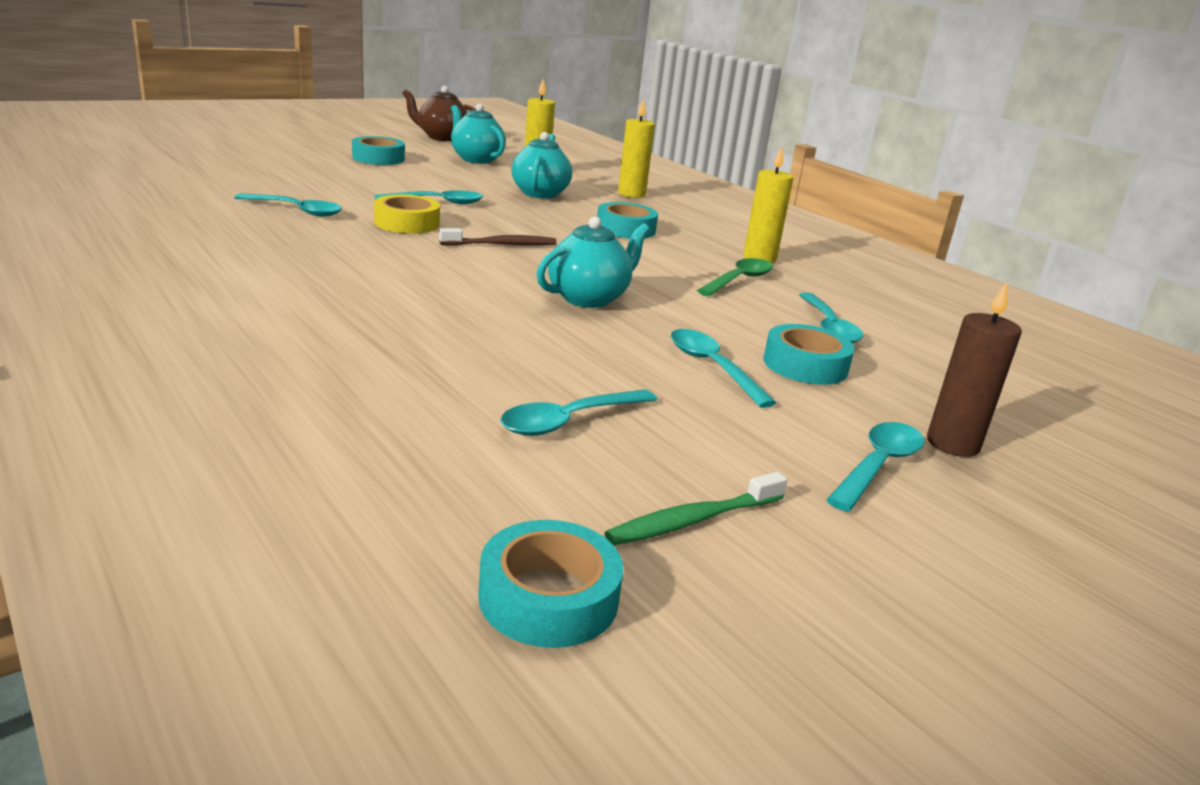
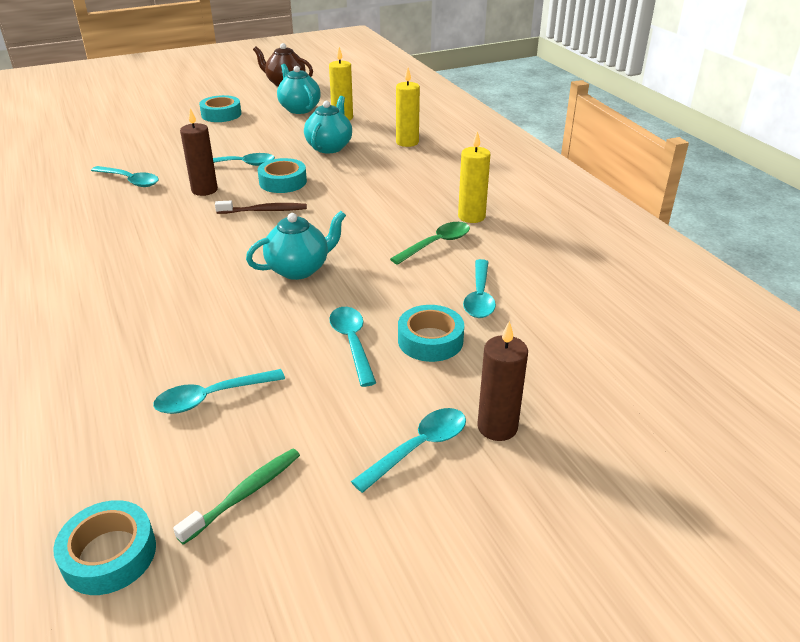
camera: 15 degrees right, 10 degrees up
(407, 223) = (204, 190): yellow tape -> brown candle
(625, 229) = (376, 186): turquoise tape -> turquoise tape (283, 182)
(693, 520) = (244, 494): green toothbrush -> green toothbrush turned 150 degrees clockwise

